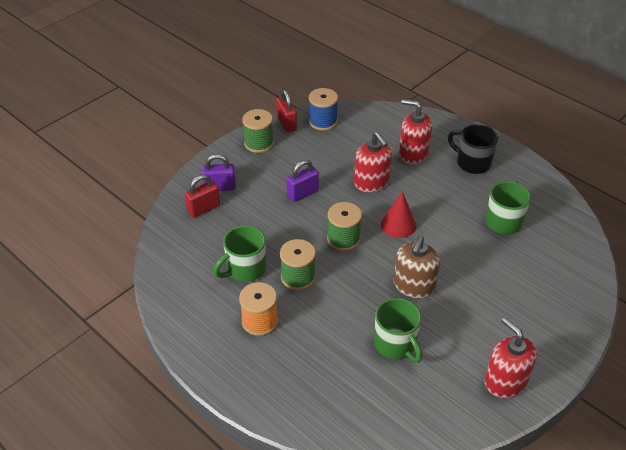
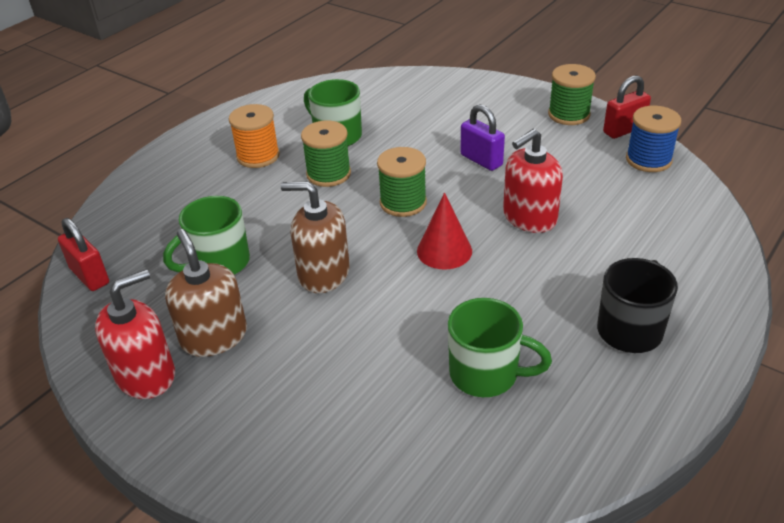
camera: 85 degrees right, 5 degrees down
(204, 208) = (430, 95): red padlock -> red padlock (90, 276)
(220, 187) = (471, 100): purple padlock -> none
(413, 153) = (620, 256): red soap dispenser -> none
(471, 345) = (214, 337): none -> brown soap dispenser

